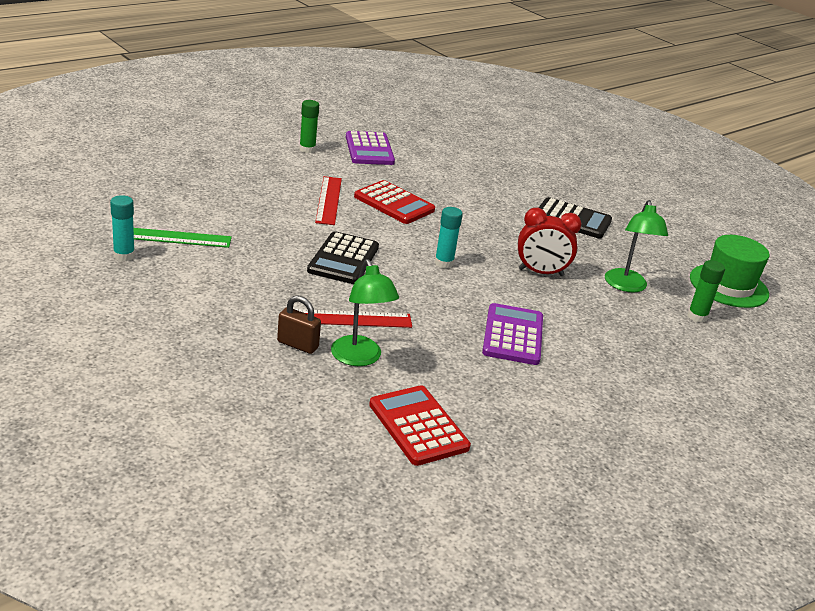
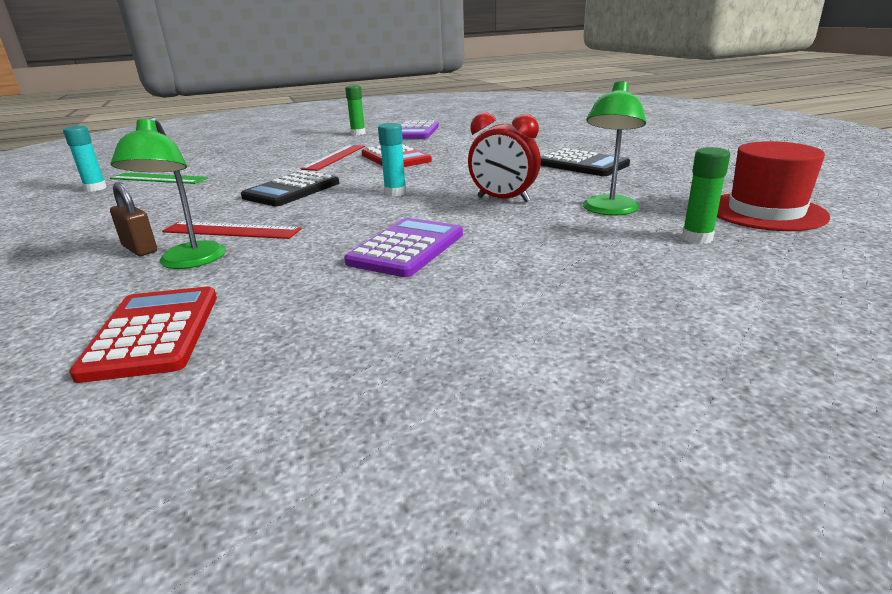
camera: 25 degrees right, 5 degrees down
(728, 286) = (765, 211): green hat -> red hat

